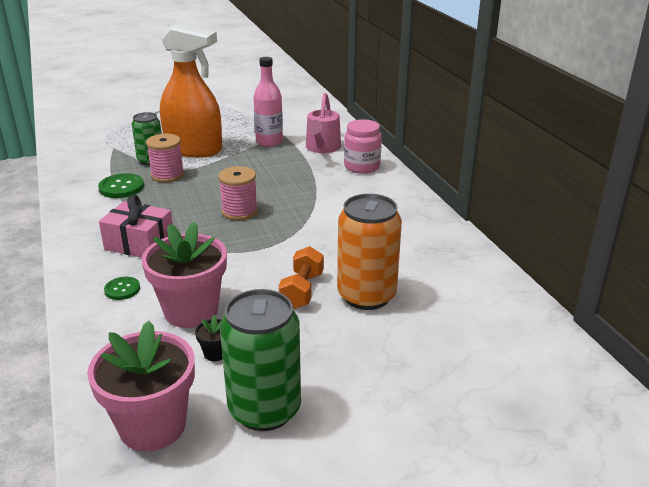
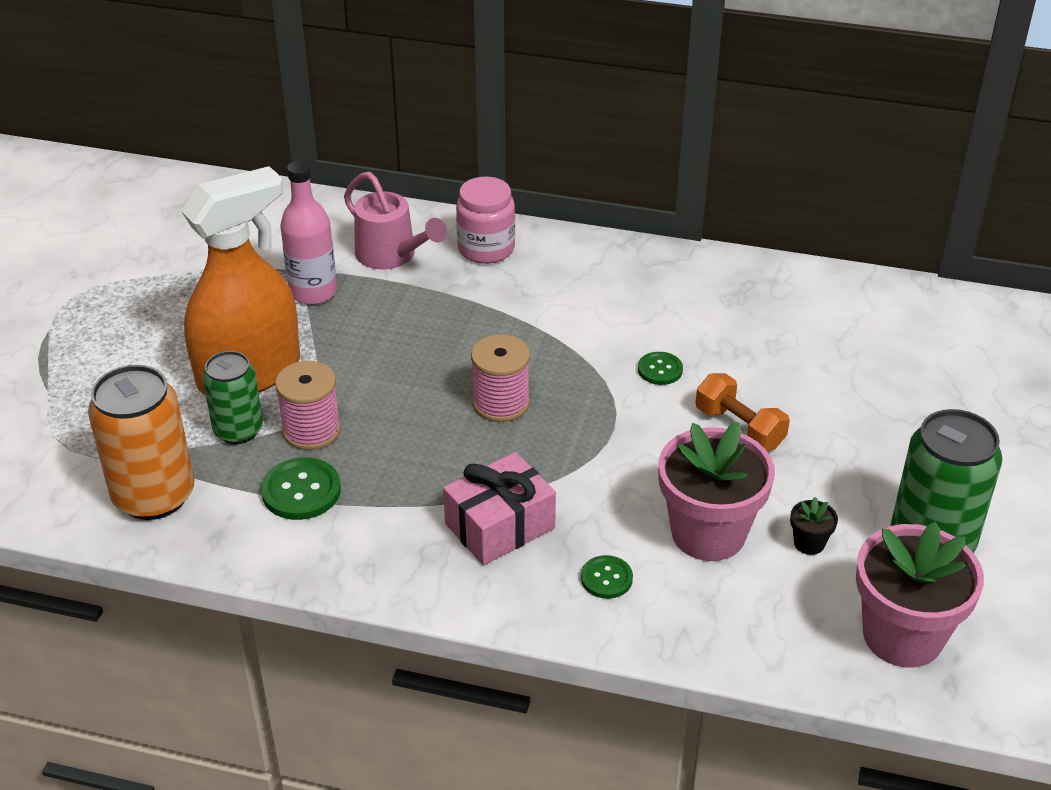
camera: 55 degrees left, 10 degrees up
(324, 247) = (660, 370): none -> green button
(366, 295) = (790, 385): orange can -> orange can (154, 496)

